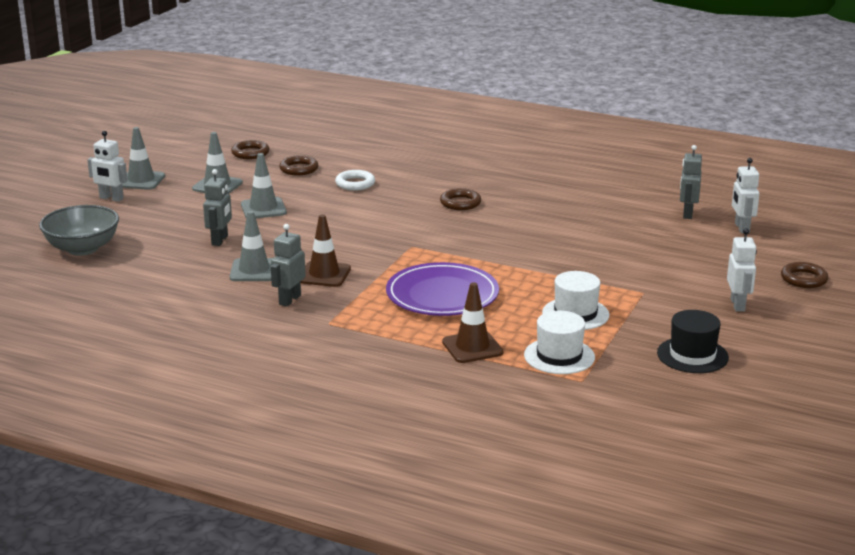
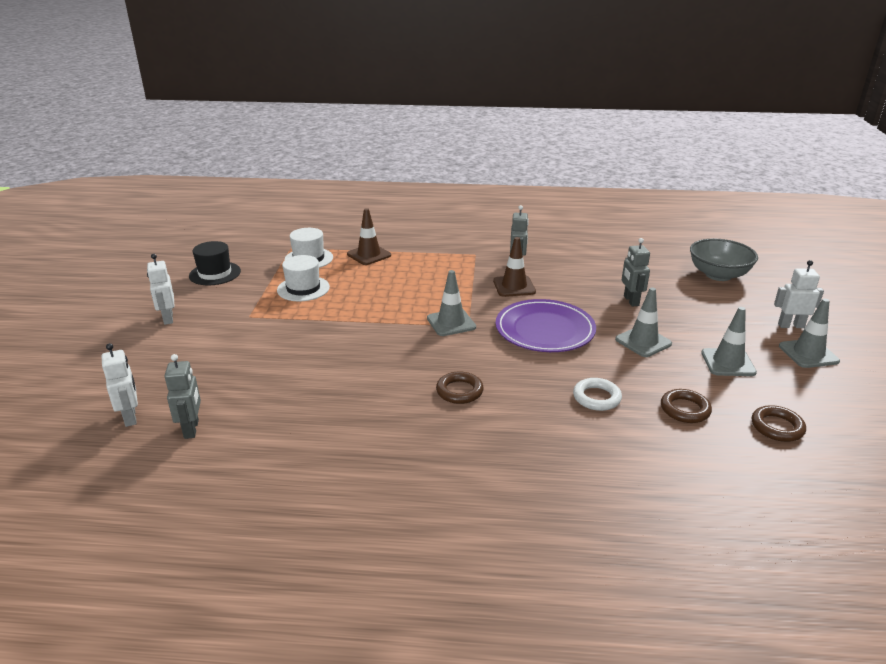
camera: 160 degrees right, 5 degrees up
(254, 270) = (569, 280): grey traffic cone -> grey traffic cone (451, 323)
(442, 295) = (411, 286): purple plate -> purple plate (544, 330)
(803, 279) = (93, 356): brown ring -> none

